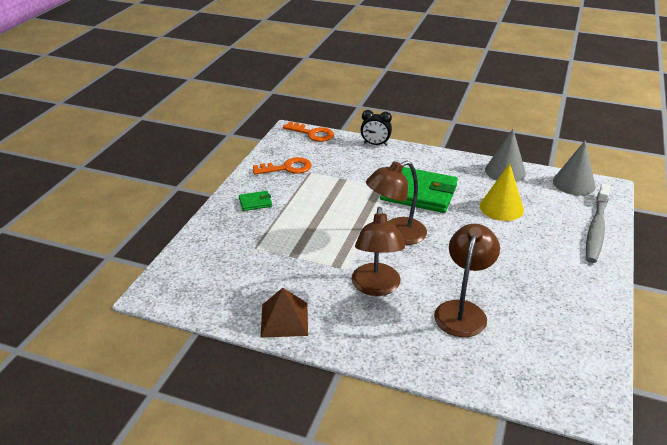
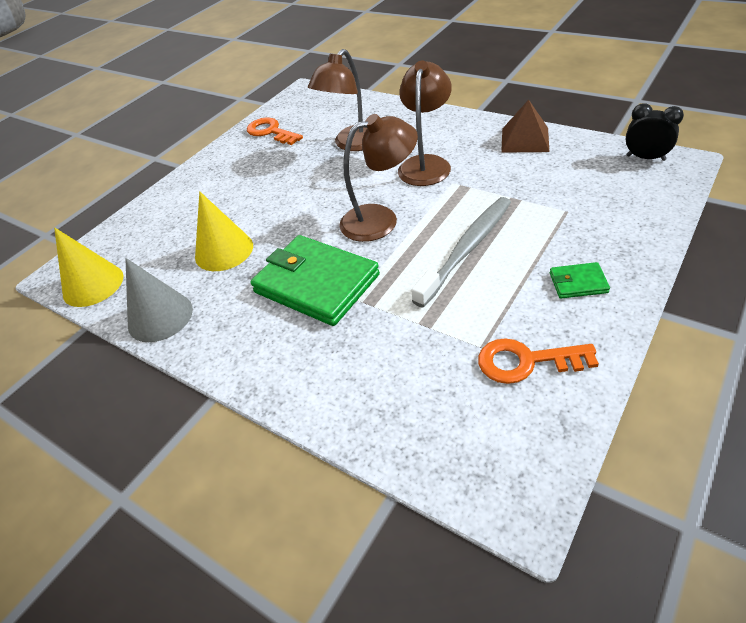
camera: 160 degrees left, 10 degrees up
(312, 134) = (464, 481): orange key -> orange key (270, 132)
(375, 144) = (333, 418): black clock -> black clock (645, 158)
(574, 183) = (93, 285): grey cone -> yellow cone
(596, 228) = (146, 217): grey toothbrush -> grey toothbrush (466, 249)

